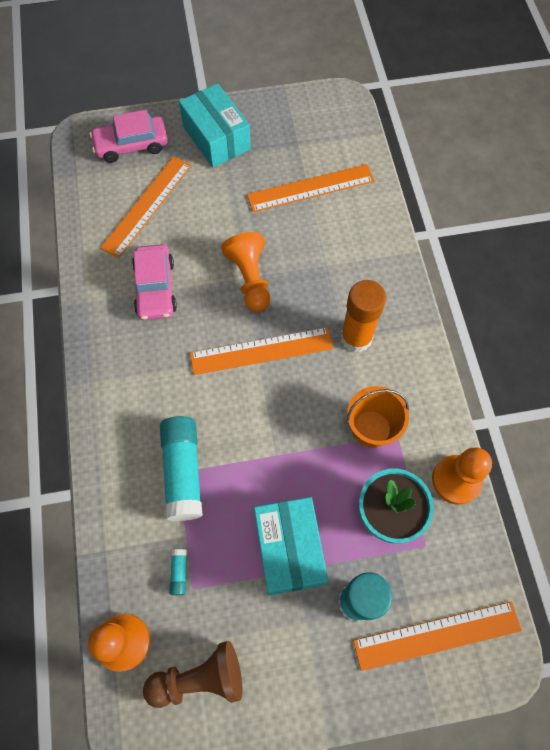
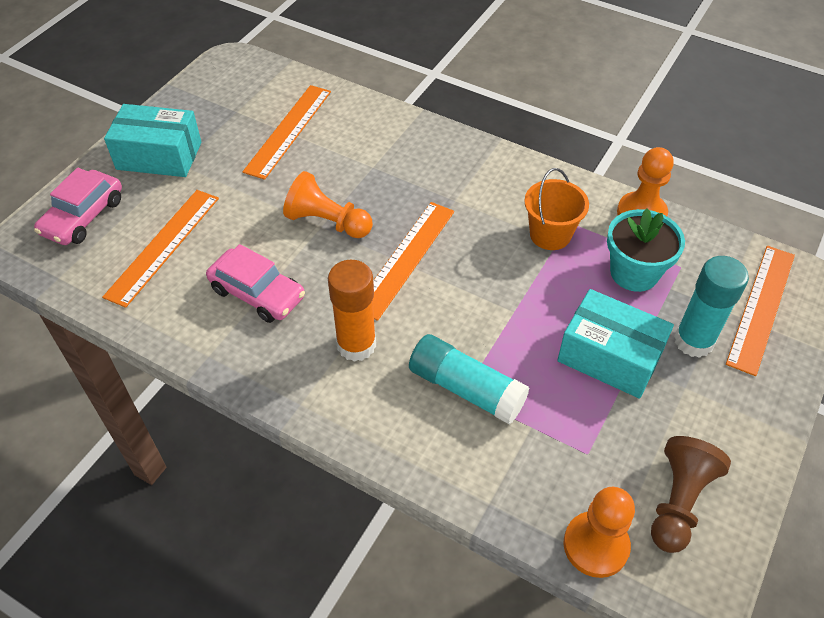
camera: 50 degrees left, 15 degrees down
(147, 205) = (163, 246): orange ruler -> orange ruler turned 45 degrees clockwise
(179, 573) = (563, 454): turquoise glue stick -> none
(356, 338) = (459, 192): orange glue stick -> orange glue stick (356, 345)

